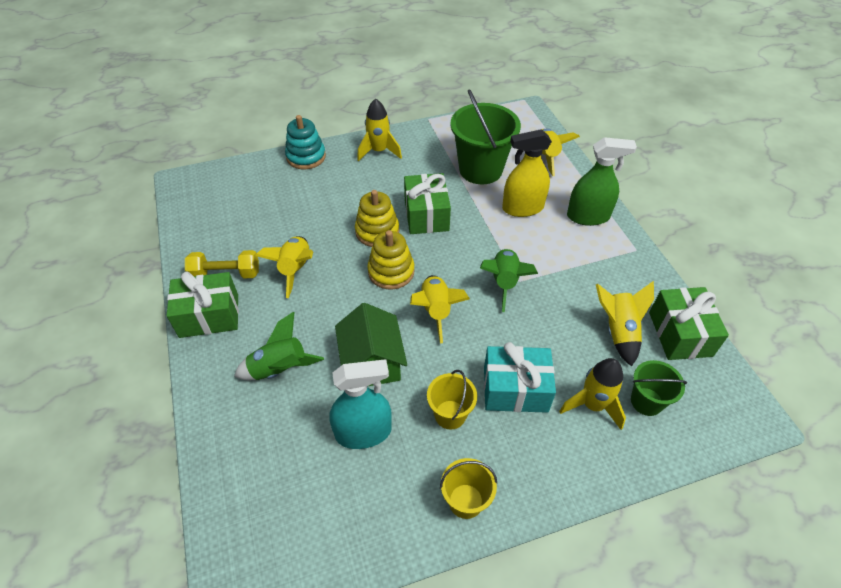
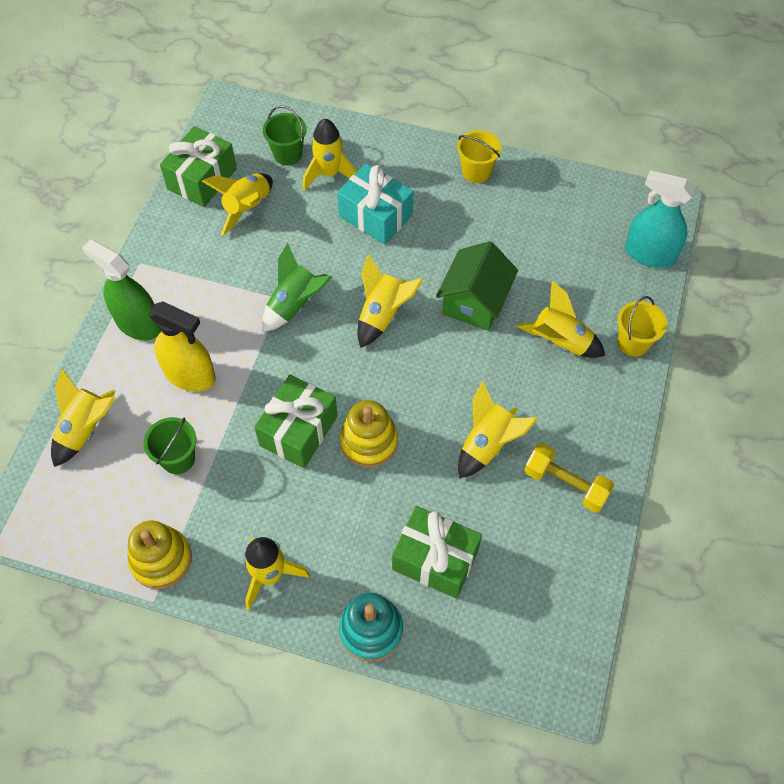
camera: 145 degrees left, 10 degrees up
(209, 316) = (604, 439): green gift -> green gift (435, 559)
(280, 369) = (559, 342): green rocket -> yellow rocket
(363, 432) = (519, 252): turquoise spray bottle -> turquoise spray bottle (649, 254)
(391, 272) = (392, 381): yellow stacking toy -> yellow stacking toy (161, 559)
(450, 414) = (442, 227): yellow bucket -> yellow bucket (633, 343)
(480, 170) = (178, 459): green bucket -> green bucket, size x0.53

